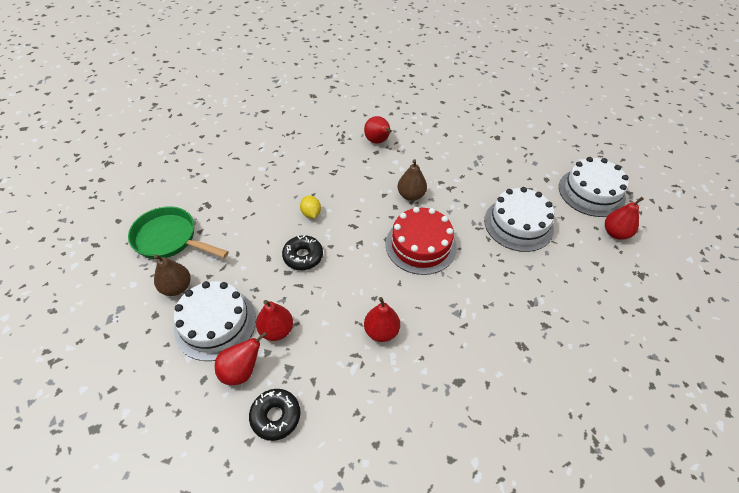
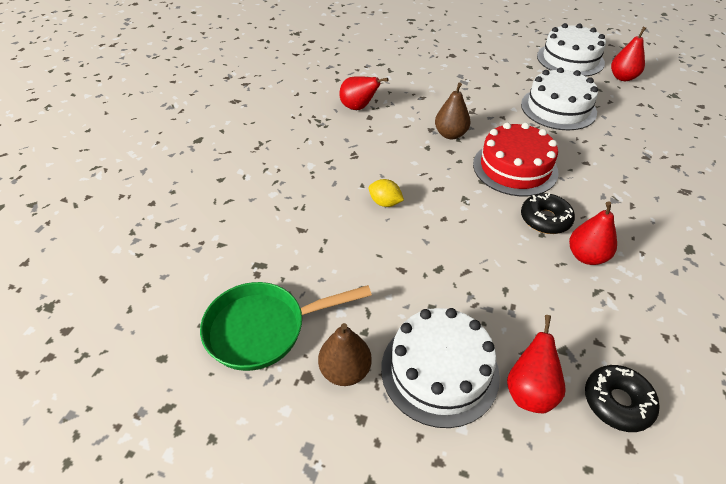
camera: 40 degrees left, 5 degrees down
(276, 330) = (505, 327): red pear -> none
(303, 256) = (432, 244): black donut -> black donut (545, 219)

